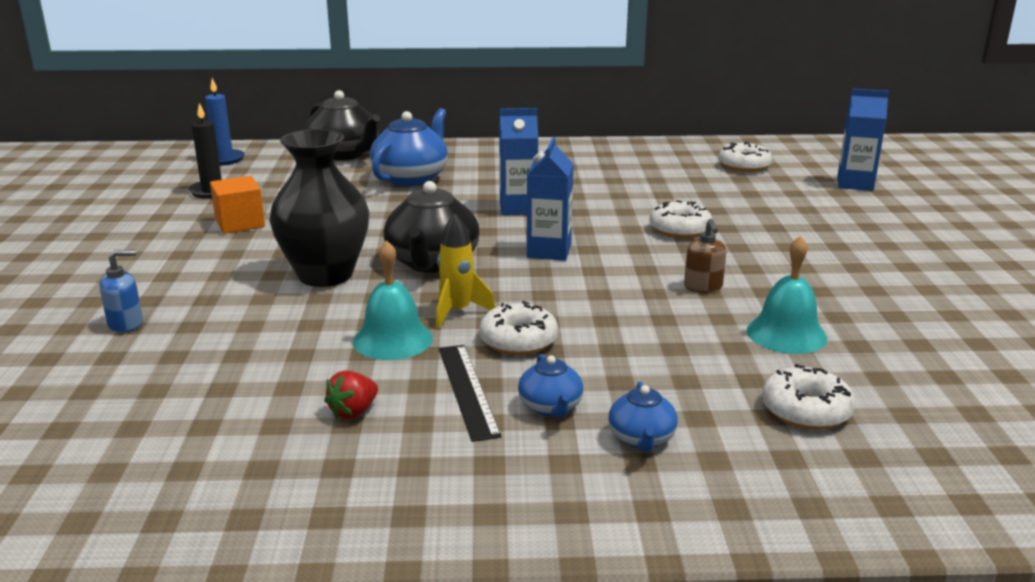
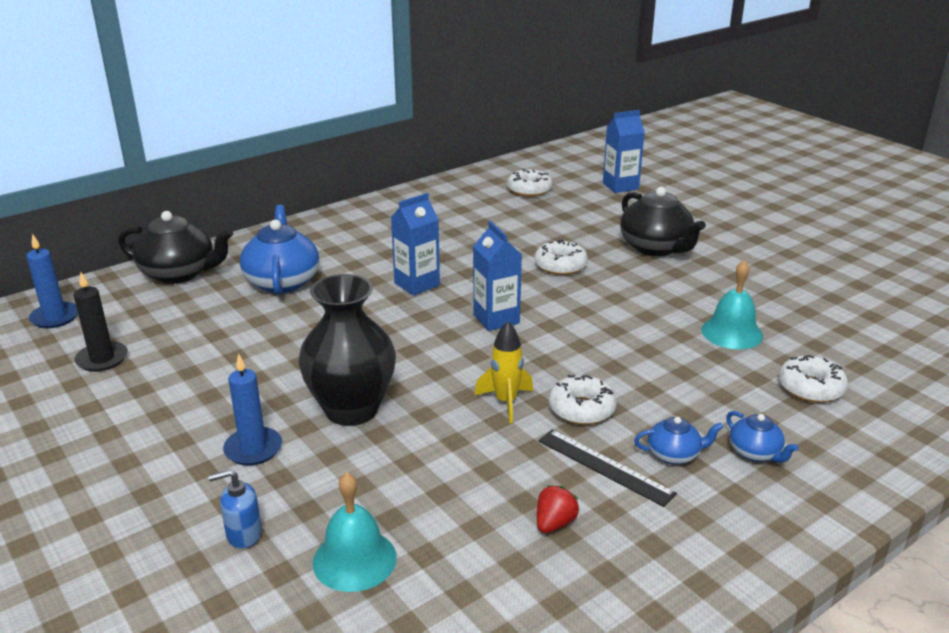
camera: 35 degrees left, 5 degrees up
(126, 324) = (243, 534): blue soap dispenser -> blue soap dispenser turned 135 degrees counterclockwise
(217, 275) = (253, 449): none -> blue candle
(240, 223) = (189, 385): orange cube -> none
(353, 412) = (554, 523): red strawberry -> red strawberry turned 150 degrees counterclockwise
(393, 340) = (493, 448): turquoise bell -> turquoise bell (354, 559)
(432, 262) = (422, 363): black teapot -> black teapot (656, 248)
(550, 407) = (674, 455): blue teapot -> blue teapot turned 45 degrees counterclockwise
(703, 287) = (638, 313): brown soap dispenser -> none

